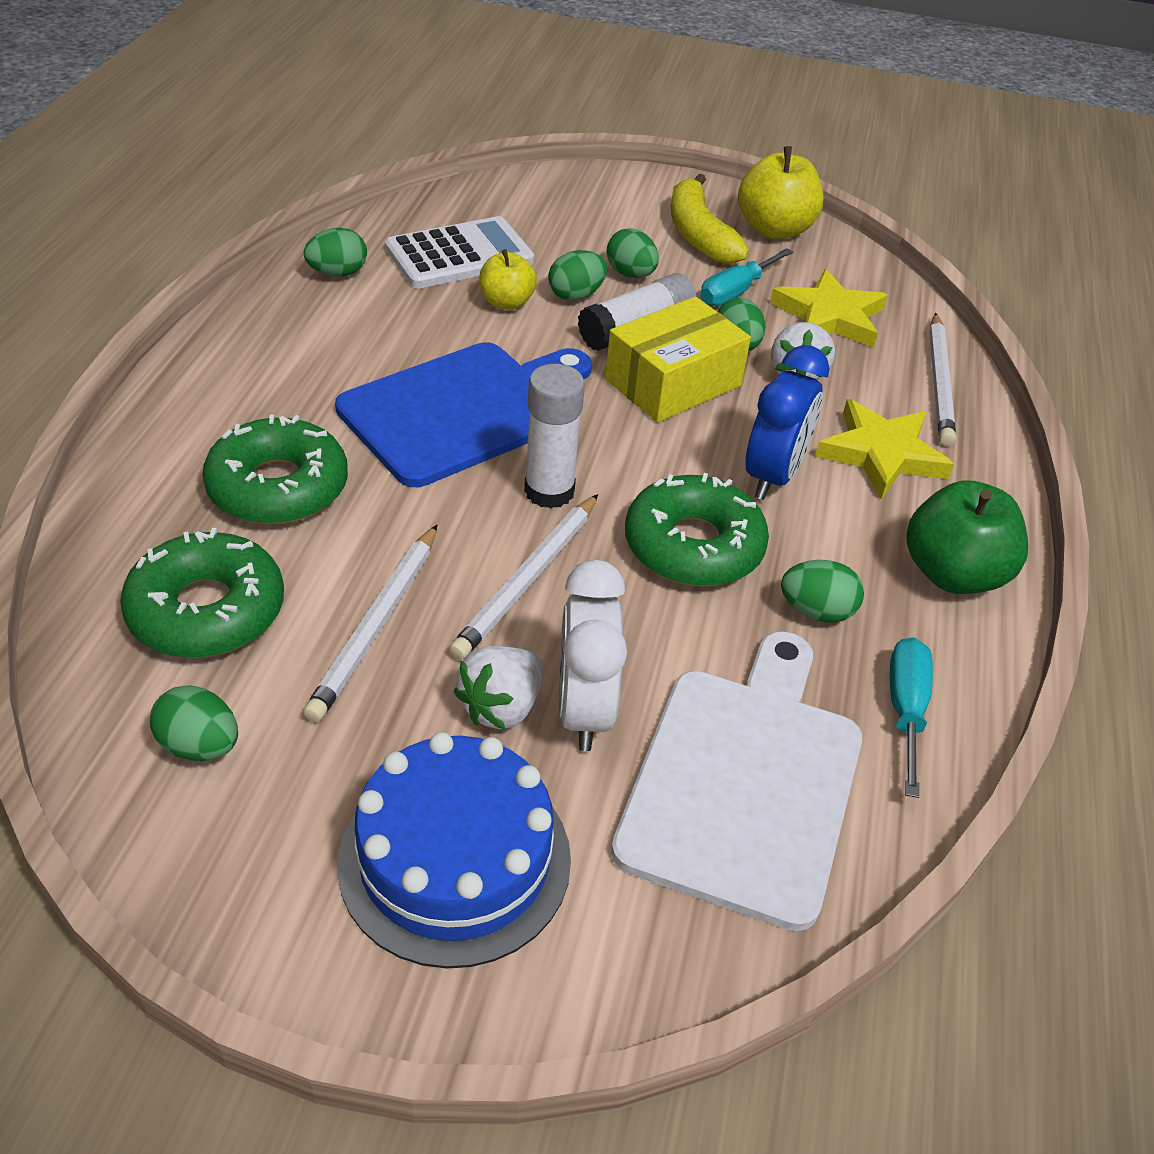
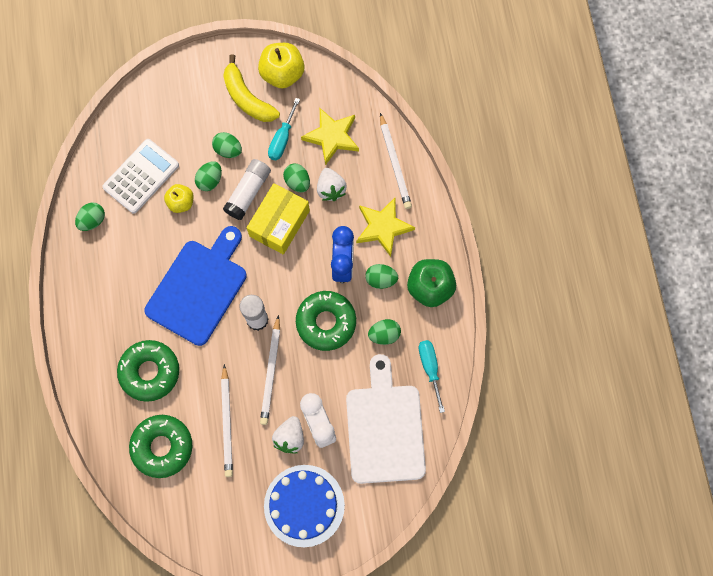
camera: 20 degrees left, 30 degrees up
(200, 746) = (197, 504): green egg -> green egg (381, 279)

